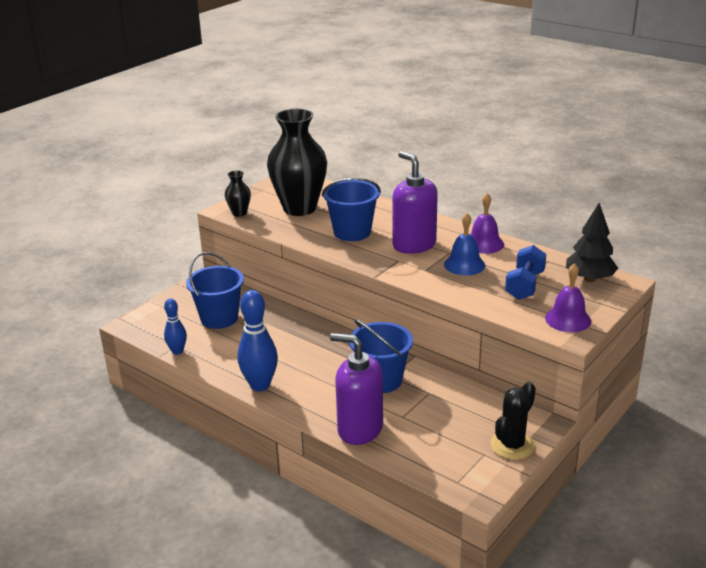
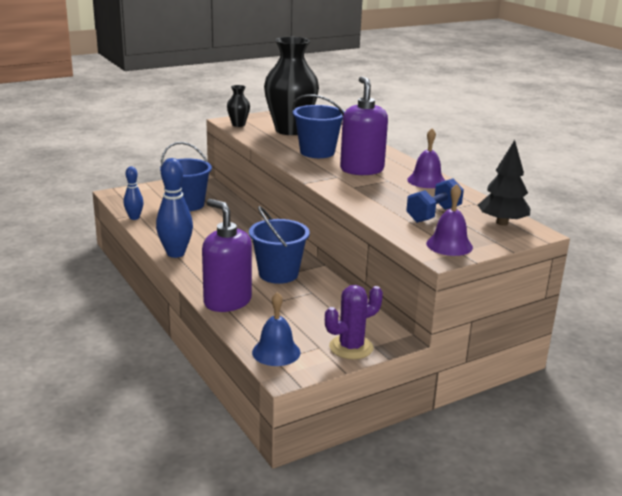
camera: 20 degrees right, 5 degrees down
(464, 265) = (392, 190): blue bell -> blue bell (276, 352)
(512, 445) = (351, 347): black cactus -> purple cactus

